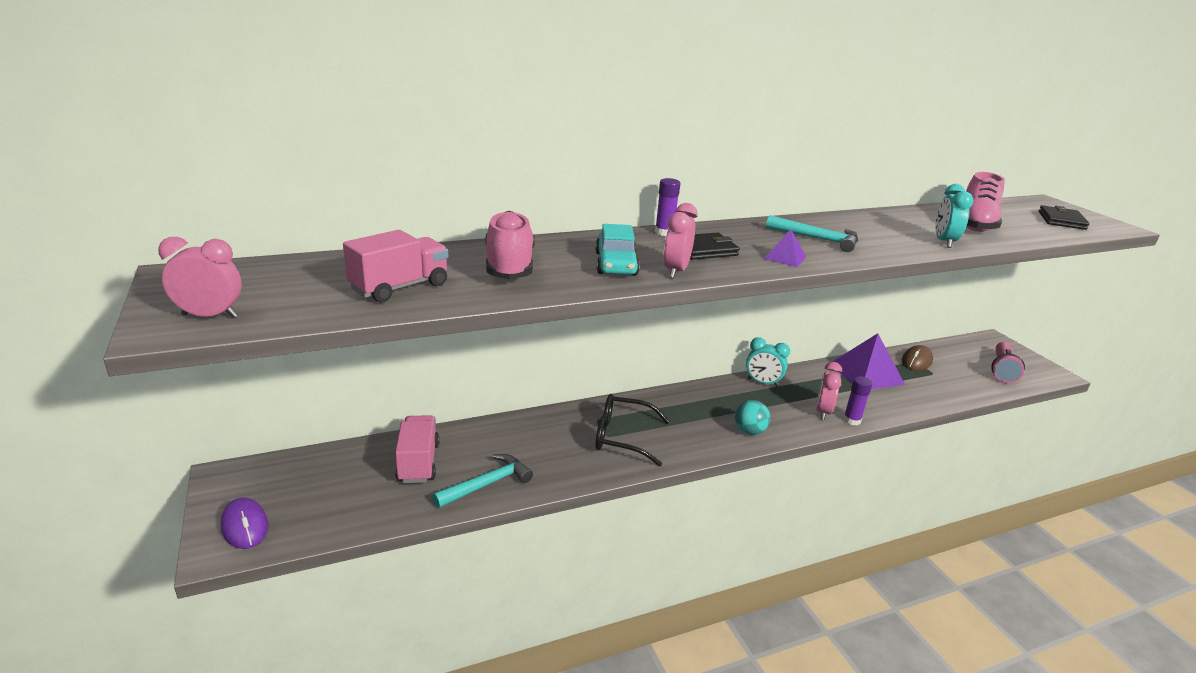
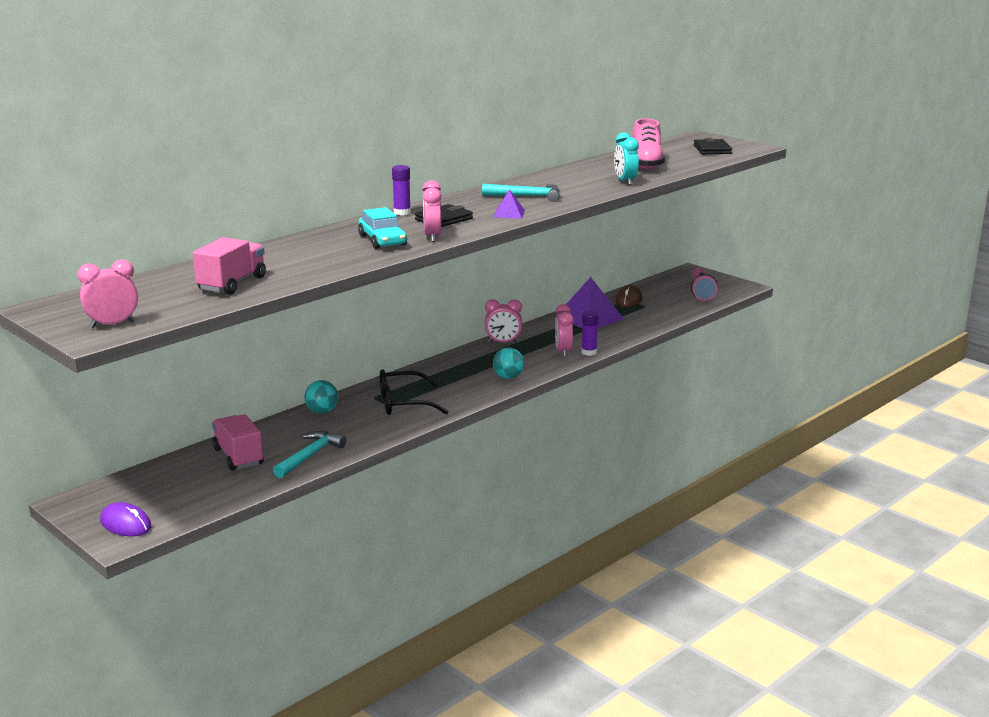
camera: 20 degrees left, 5 degrees down
(509, 266) = (301, 256): pink shoe -> none
(536, 425) = (322, 411): none -> turquoise ball
(762, 383) = (503, 342): turquoise clock -> pink clock

